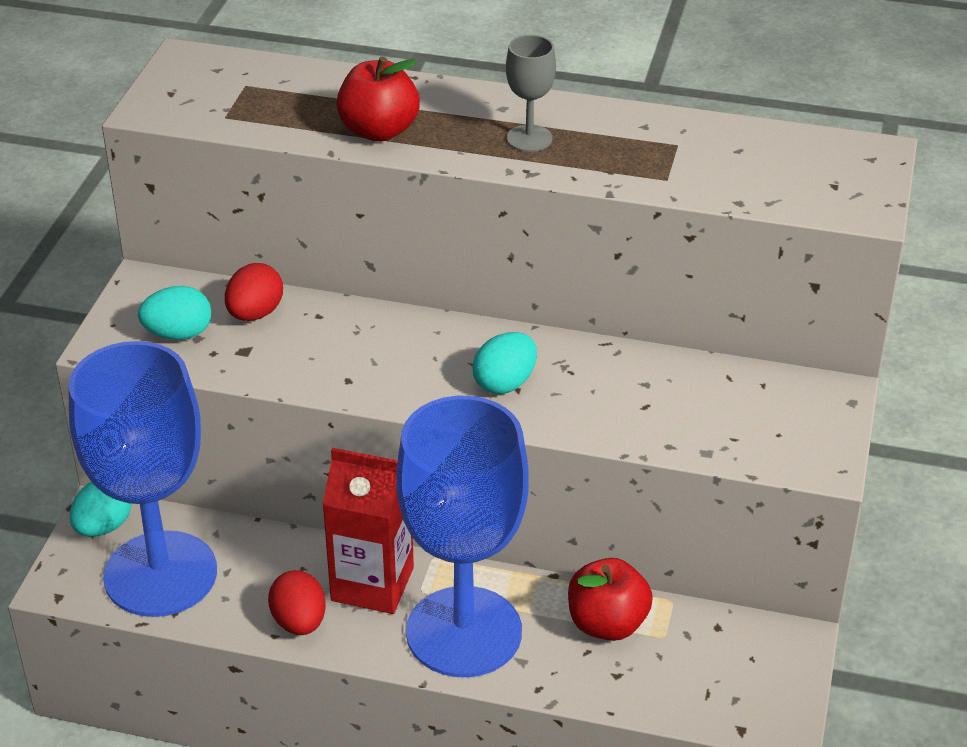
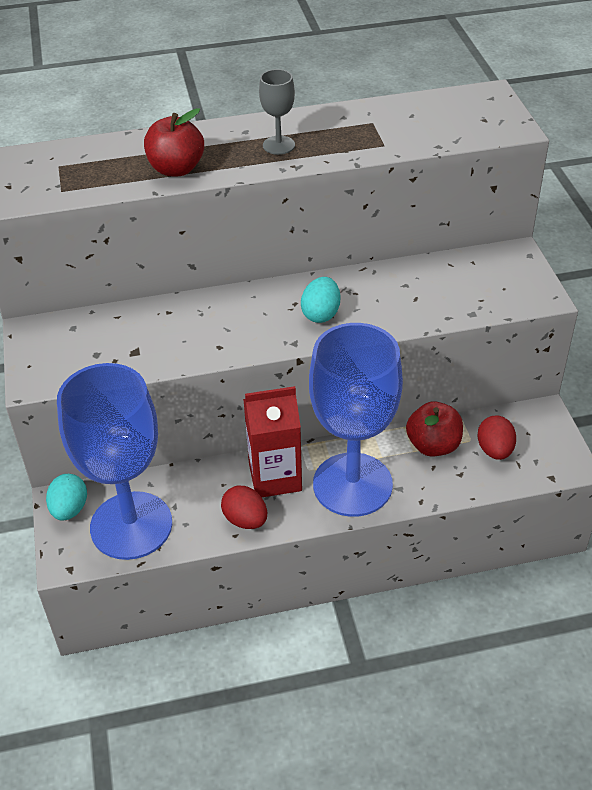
camera: 25 degrees left, 5 degrees up
(178, 334) = (81, 356): turquoise egg -> none
(255, 314) = (124, 325): red egg -> red egg (494, 450)

